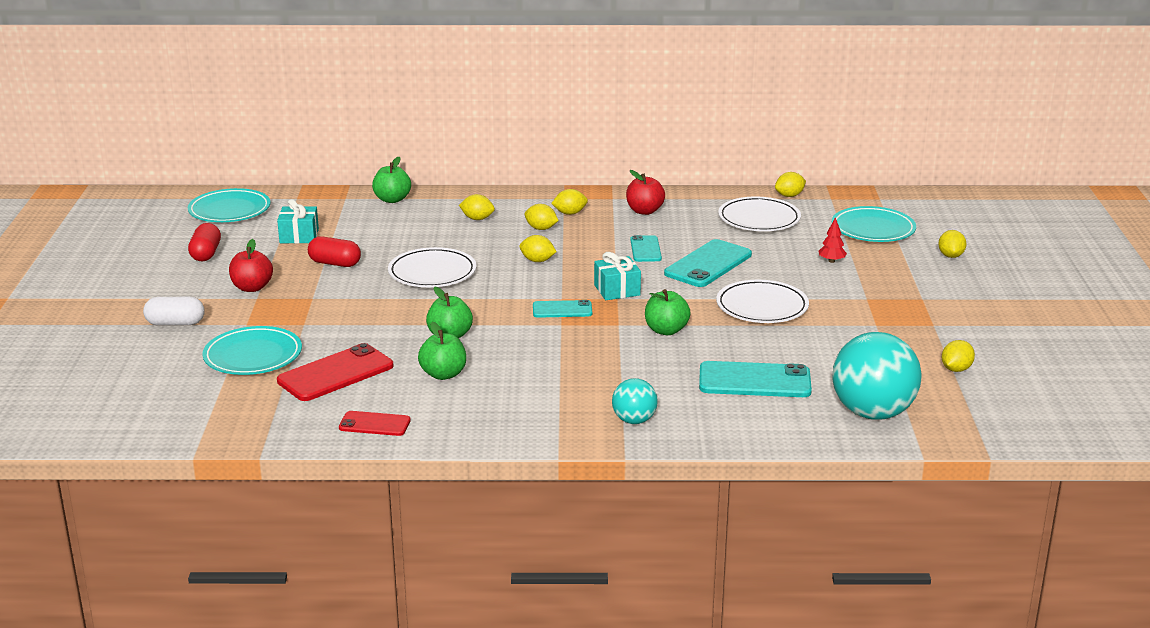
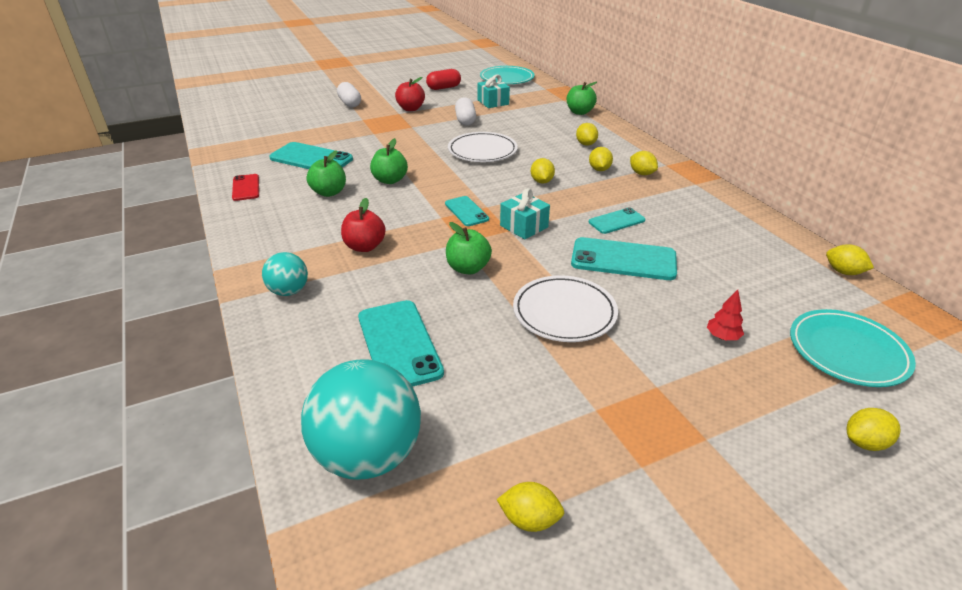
camera: 65 degrees right, 10 degrees up
(253, 356) = (322, 131): turquoise plate -> none
(335, 263) = (465, 120): red capsule -> white capsule
(335, 373) = (311, 159): red phone -> turquoise phone
(644, 211) = (691, 203): red apple -> red apple (365, 247)
(759, 219) = (760, 265): white plate -> none

